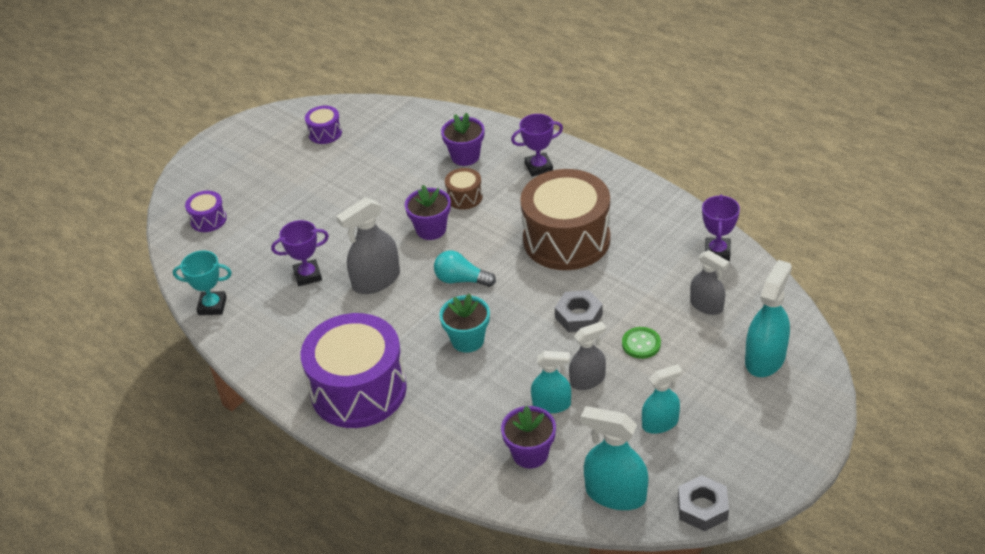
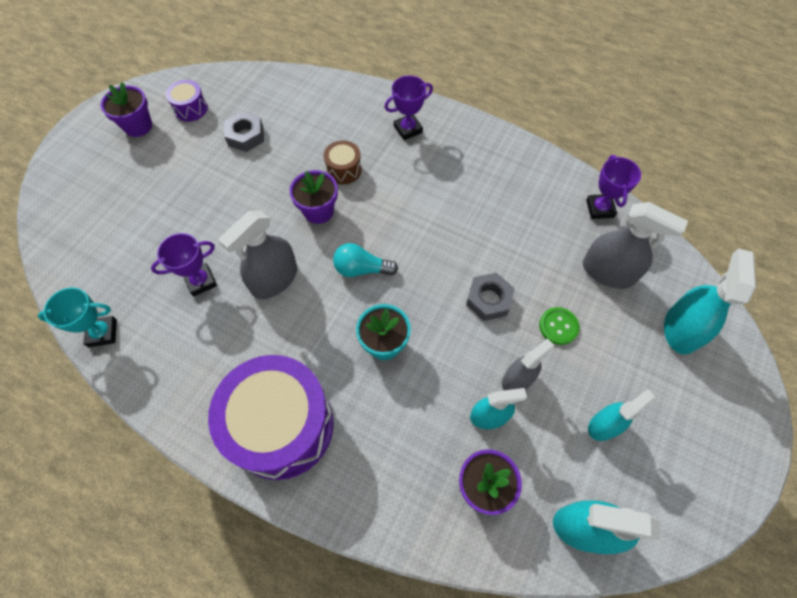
camera: 15 degrees left, 20 degrees up
(208, 219) = (84, 223): purple drum -> none
(465, 156) = (335, 123): purple flower pot -> purple flower pot (138, 126)
(566, 239) = (454, 209): brown drum -> none
(702, 508) = (678, 532): grey nut -> grey nut (246, 136)
(706, 305) = (607, 272): grey spray bottle -> grey spray bottle, size x1.53

